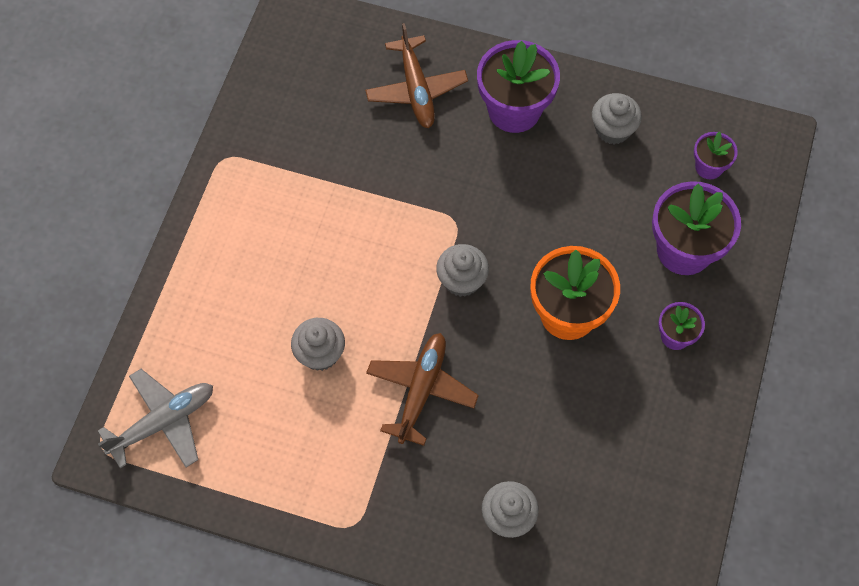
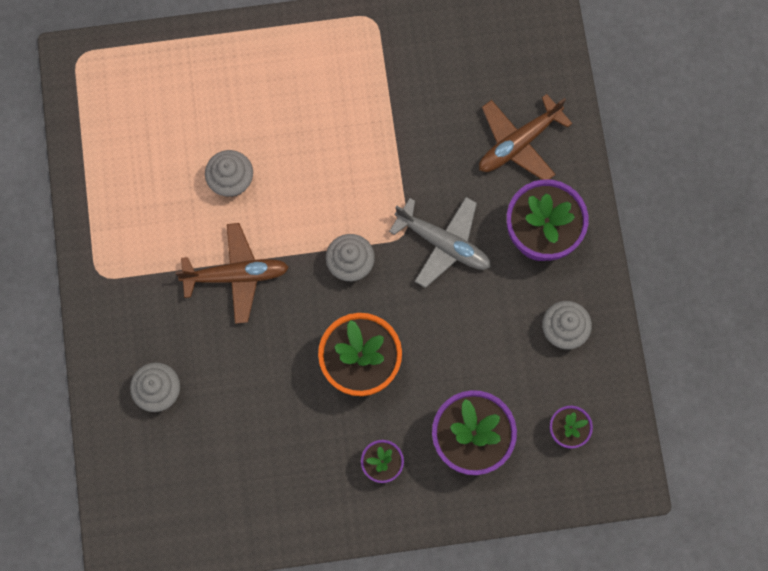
camera: 65 degrees right, 10 degrees up
(163, 422) = (120, 91): grey plane -> grey plane (444, 244)

